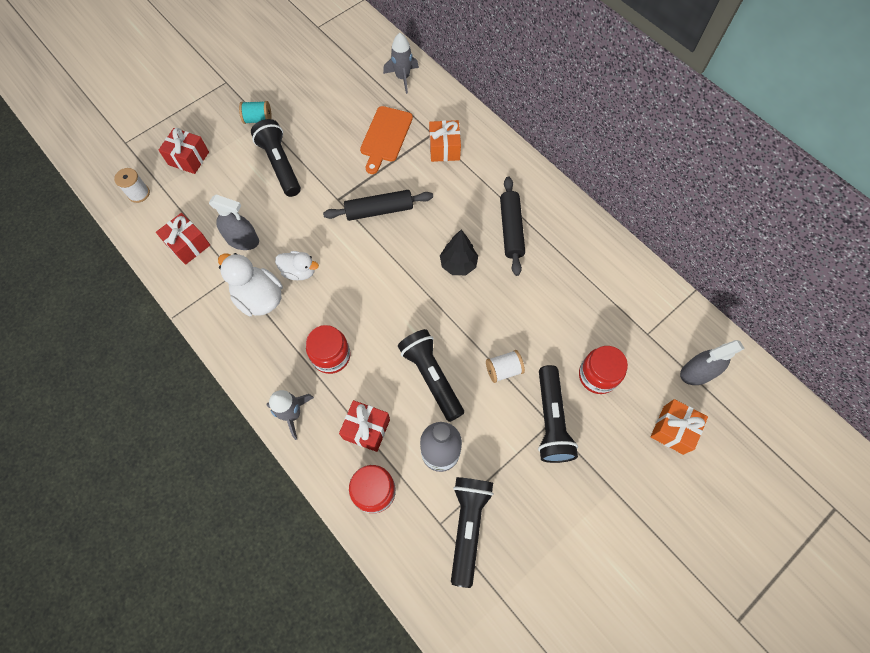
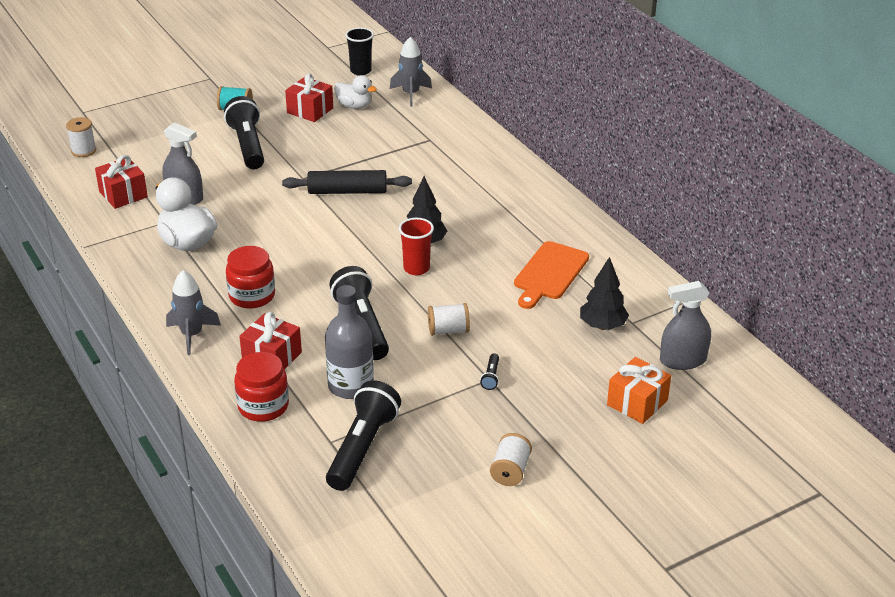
camera: 10 degrees right, 30 degrees down
(188, 158) = (148, 130): red gift -> red gift (310, 110)
(299, 271) = (239, 228): white duck -> white duck (354, 106)
(353, 53) = (360, 71): none -> black cup
(385, 137) = (375, 136): orange cutting board -> orange cutting board (549, 273)
(444, 148) = (439, 152): orange gift -> none
(459, 298) = (416, 268): none -> red cup
(511, 229) = (496, 222): black rolling pin -> none
(551, 420) = (491, 377): black flashlight -> black flashlight, size x0.41
(592, 530) = (510, 471): none -> white spool
(597, 375) = (559, 348): red jar -> none
(625, 342) = (602, 326): none -> black tree

